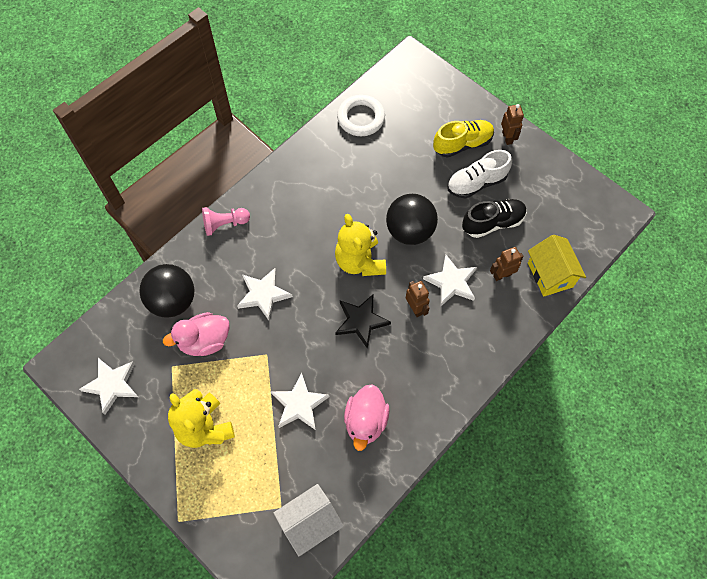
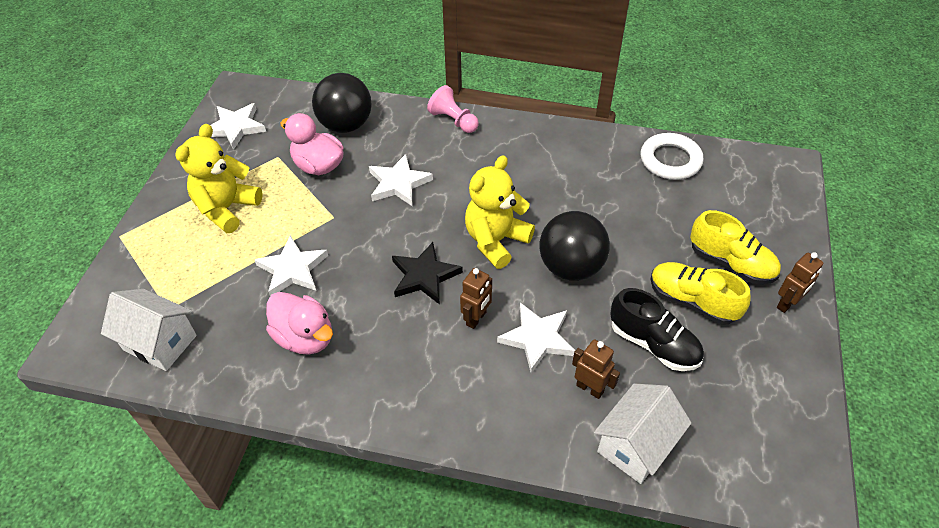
camera: 60 degrees right, 15 degrees down
(365, 421) = (305, 337): pink duck -> pink duck turned 120 degrees counterclockwise
(476, 183) = (692, 301): white shoe -> yellow shoe
(550, 275) = (635, 445): yellow house -> white house

